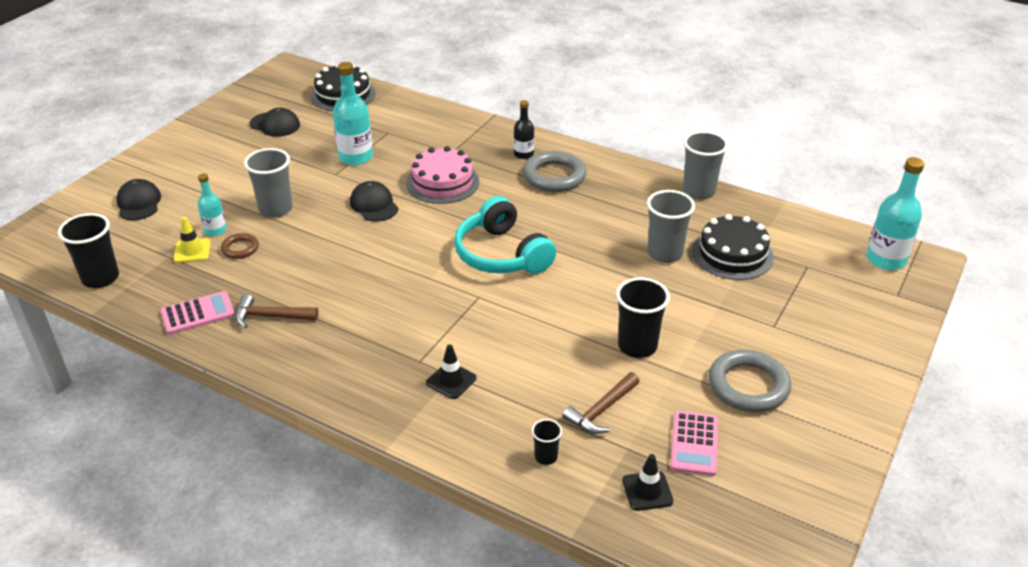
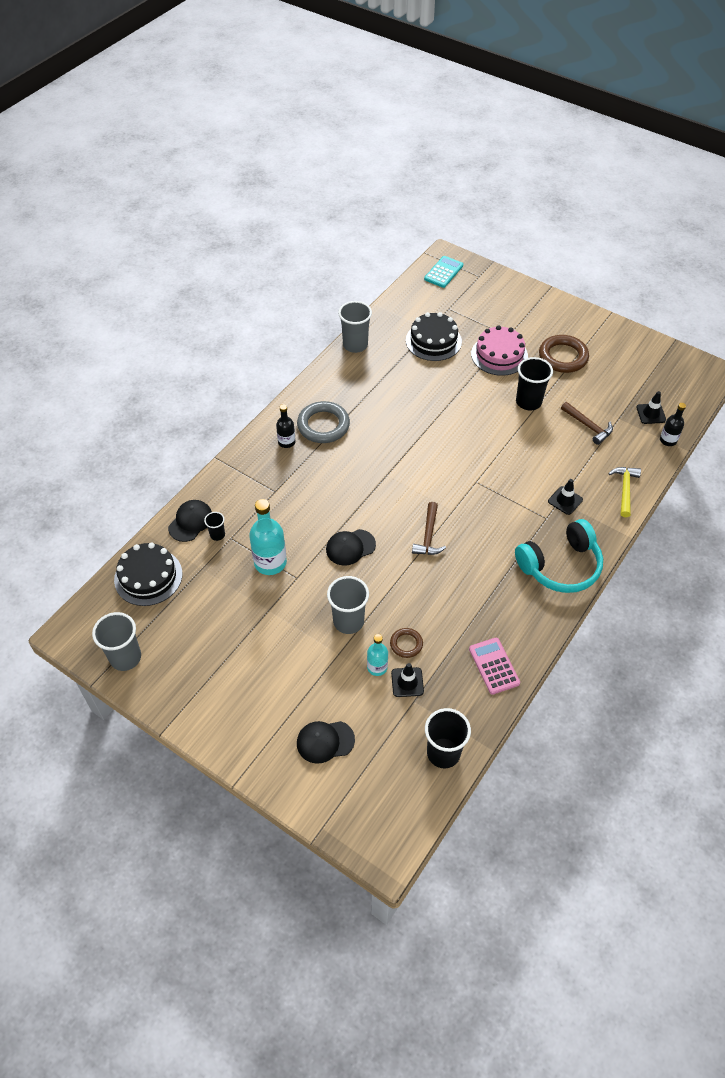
camera: 85 degrees left, 15 degrees up
(192, 251) = (407, 682): yellow traffic cone -> black traffic cone
(271, 316) = (498, 613): brown hammer -> brown hammer (428, 535)
(275, 125) = (196, 634): black cap -> black cap (190, 522)
(442, 182) = (322, 499): pink cake -> pink cake (499, 355)
(476, 447) = (624, 490): none -> yellow hammer
(501, 254) = (426, 465): turquoise headphones -> turquoise headphones (560, 566)
(546, 457) = (629, 456): black cup -> black cup (217, 535)
(589, 510) = (668, 440): none -> black bottle
(664, 253) = (430, 374): grey cup -> grey cup (125, 657)
(694, 443) = (612, 388): pink calculator -> none
(748, 385) = (563, 357): grey ring -> brown ring
(886, 259) = (443, 272): turquoise bottle -> turquoise calculator

